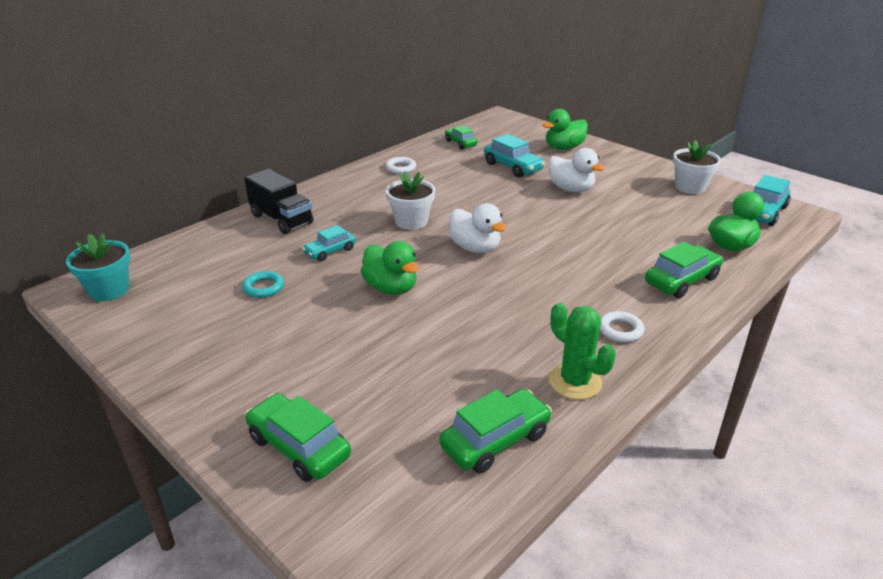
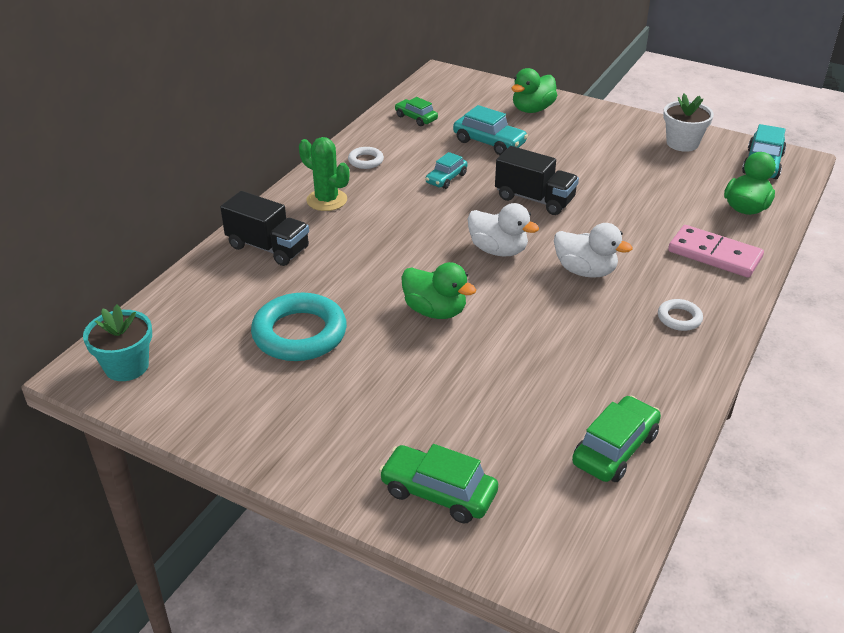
camera: 15 degrees left, 5 degrees up
(263, 287) = (299, 334): turquoise ring -> turquoise ring, size x2.09
(330, 251) = (346, 279): turquoise car -> turquoise car (446, 178)
(411, 221) = (414, 228): white flower pot -> none
(530, 213) = (534, 199): none -> black truck
(571, 189) = (563, 163): white duck -> white duck (585, 271)
(575, 382) = (660, 378): green cactus -> green cactus (327, 200)
(681, 280) = (714, 255): green car -> pink domino

